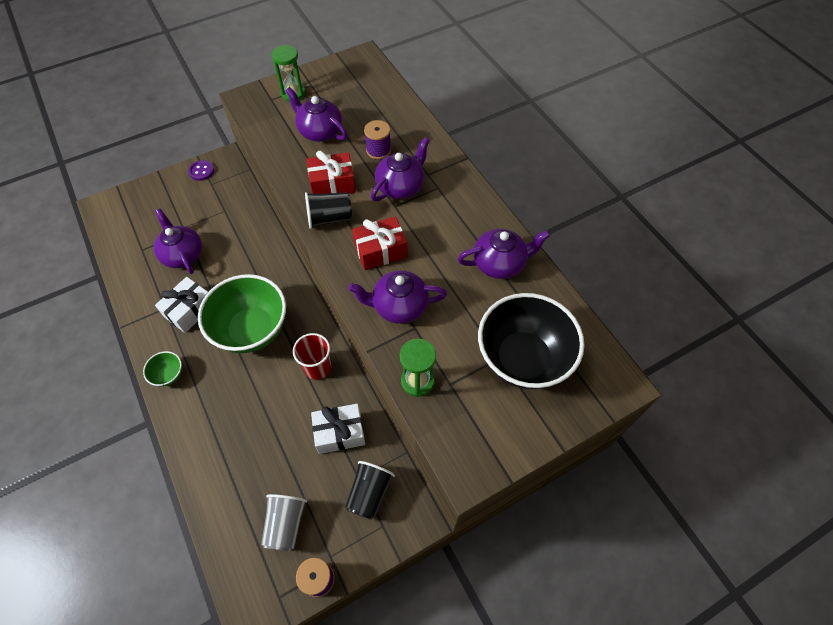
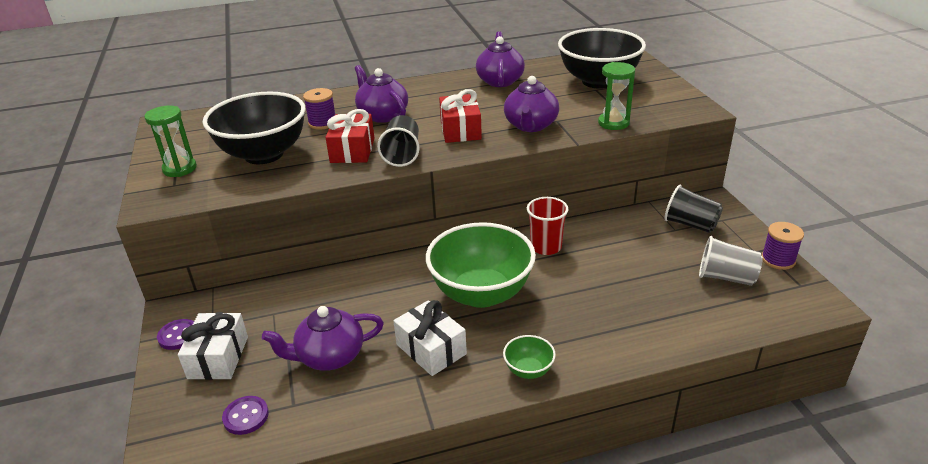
camera: 75 degrees left, 25 degrees down
(133, 230) = (246, 416): none -> purple button
(319, 131) = (264, 154): purple teapot -> black bowl
(340, 433) = (625, 237): white gift -> white gift (218, 357)

